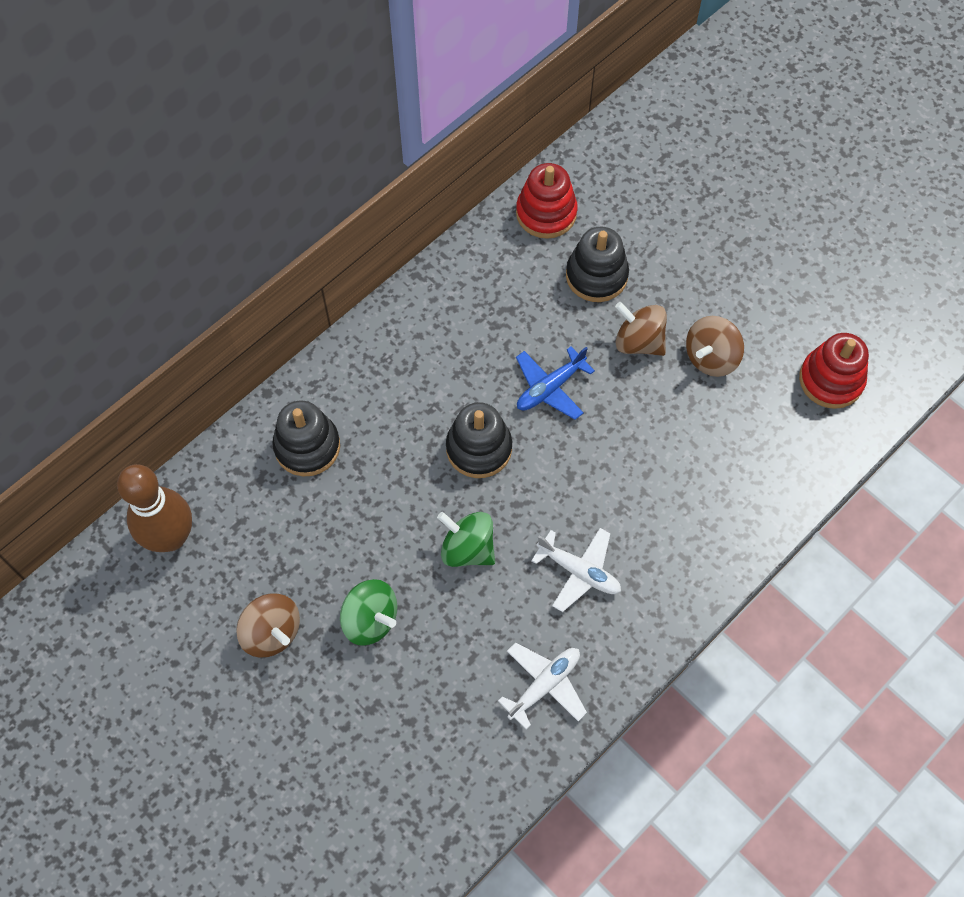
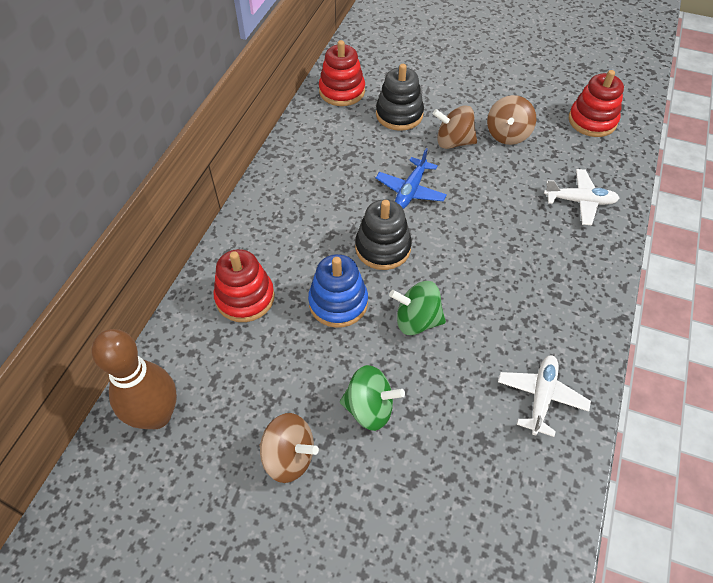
camera: 25 degrees left, 10 degrees down
(307, 446) = (245, 298): black stacking toy -> red stacking toy
(398, 493) = (338, 303): none -> blue stacking toy
(579, 571) = (511, 302): white plane -> white plane (579, 201)

